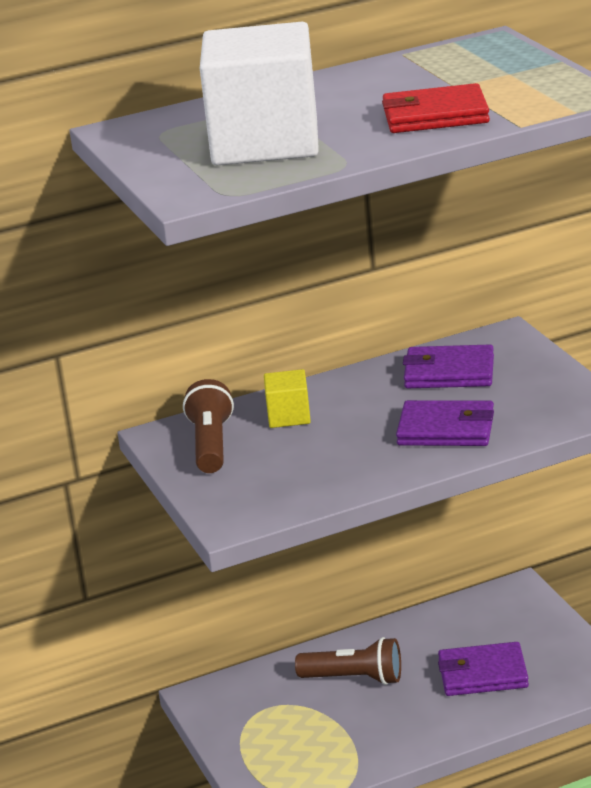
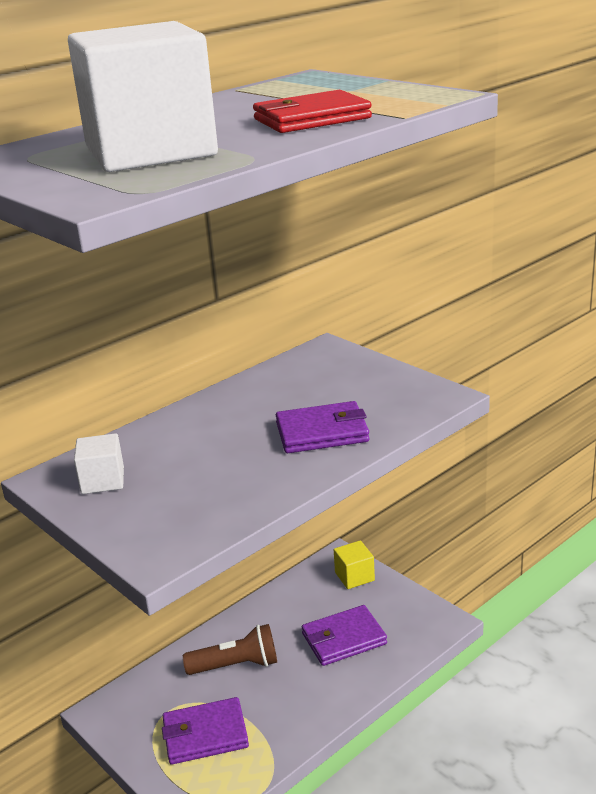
camera: 20 degrees left, 0 degrees up
(211, 445) = (103, 481): brown flashlight -> white cube
(289, 416) = (168, 442): yellow cube -> yellow cube (354, 576)
(449, 372) = (296, 384): purple wallet -> purple wallet (205, 734)

